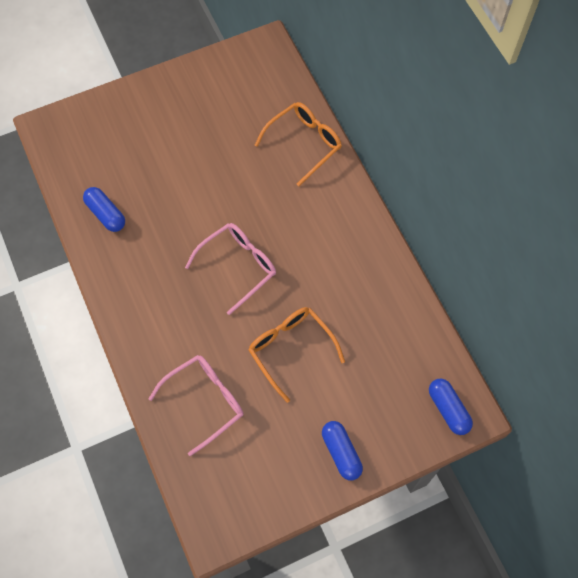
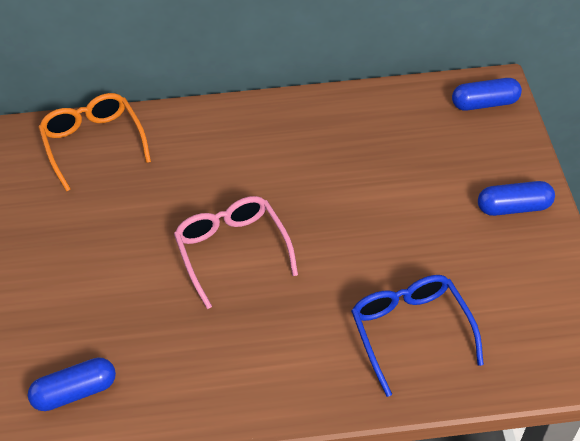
camera: 70 degrees left, 15 degrees down
(204, 402) = (411, 332): pink glasses -> blue glasses
(291, 350) = (369, 223): orange glasses -> none

